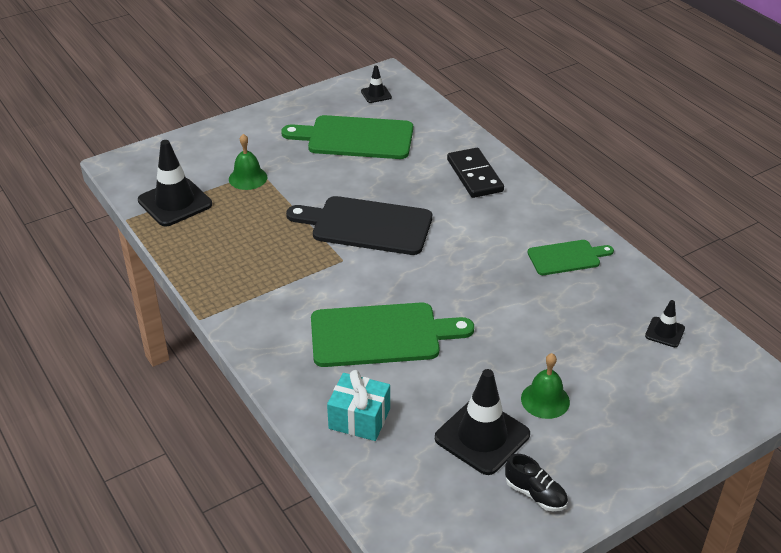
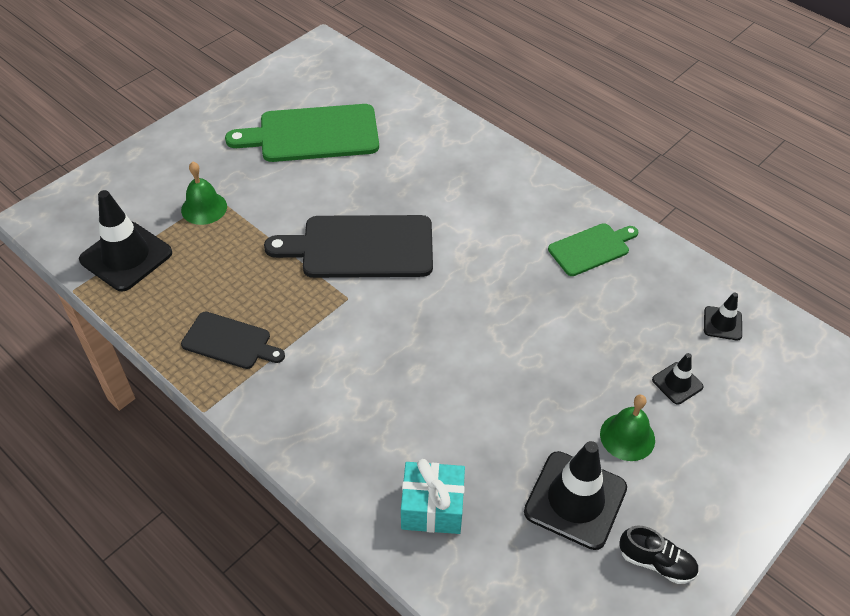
camera: 15 degrees left, 10 degrees up
(236, 275) = (230, 342): none -> black cutting board
(376, 94) = (318, 74): black traffic cone -> black traffic cone (677, 383)
(381, 335) = (422, 390): green cutting board -> none
(474, 175) = (460, 161): black domino -> none

